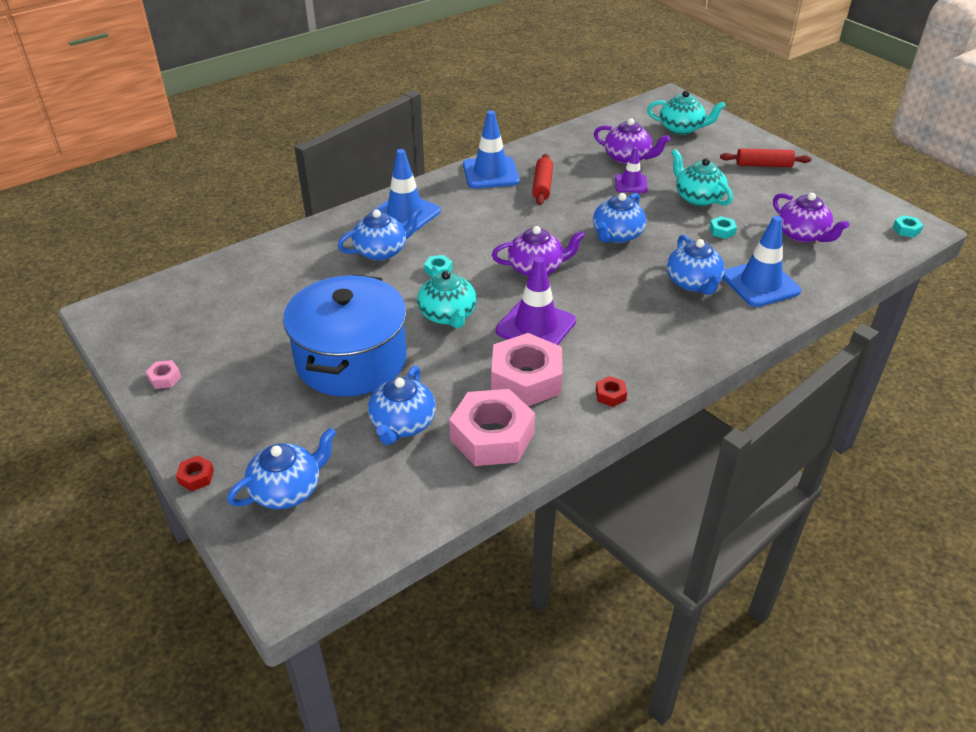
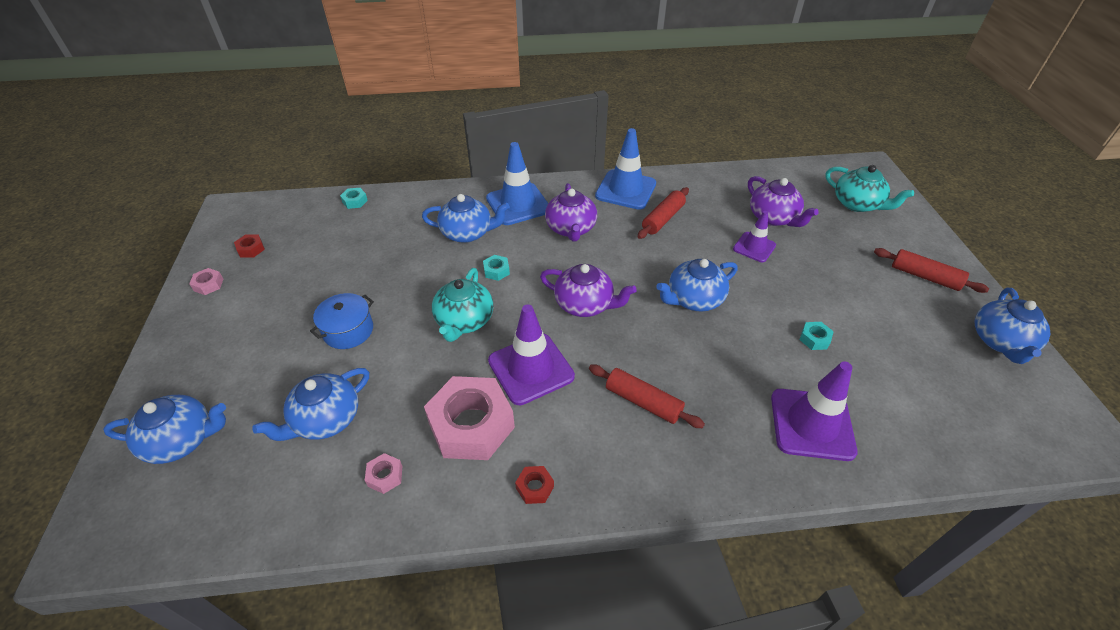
camera: 30 degrees right, 5 degrees up
(196, 477) = (138, 389): red nut -> red nut (251, 249)
(351, 360) = (348, 331): blue pot -> blue pot, size x0.46
(492, 436) = (385, 476): pink nut -> pink nut, size x0.41
(638, 314) = (643, 402): none -> red rolling pin
(693, 283) = (732, 389): blue teapot -> blue teapot (1000, 342)
(698, 198) = (816, 288): turquoise teapot -> none
(760, 283) = (812, 424): blue traffic cone -> purple traffic cone
(802, 235) = (912, 382): purple teapot -> purple teapot (571, 229)
(906, 230) = (1065, 432): turquoise nut -> turquoise nut (355, 201)

